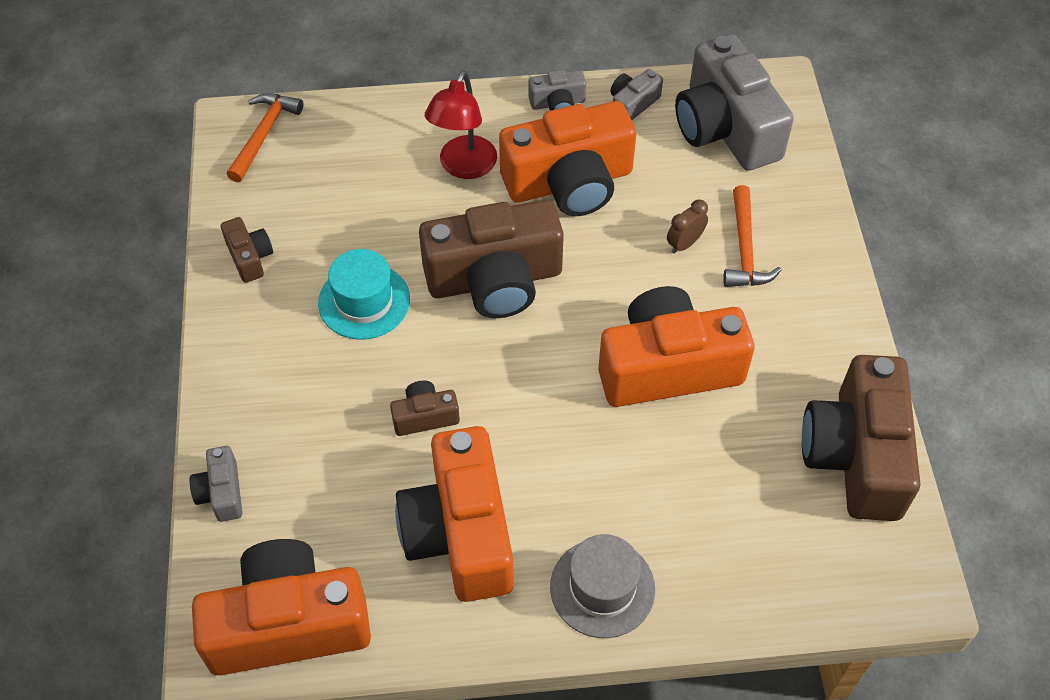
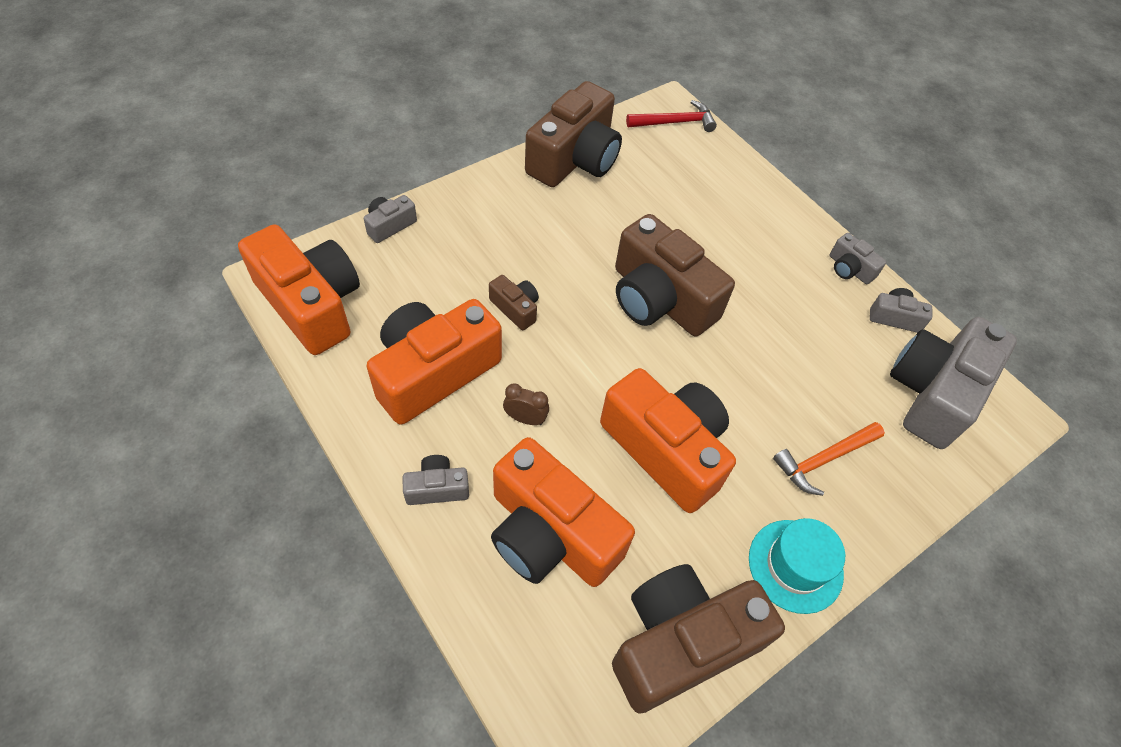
camera: 55 degrees right, 0 degrees up
(250, 257) = (574, 159): brown camera -> brown camera, size x2.23
(264, 135) = (675, 122): orange hammer -> red hammer
(364, 301) = (585, 232): turquoise hat -> turquoise hat (795, 565)
(463, 167) = (741, 238): red lamp -> none
(569, 182) = (784, 308): orange camera -> orange camera (550, 533)
(602, 588) = (437, 488): grey hat -> grey camera
(684, 244) = (792, 411): brown clock -> brown clock (525, 419)

